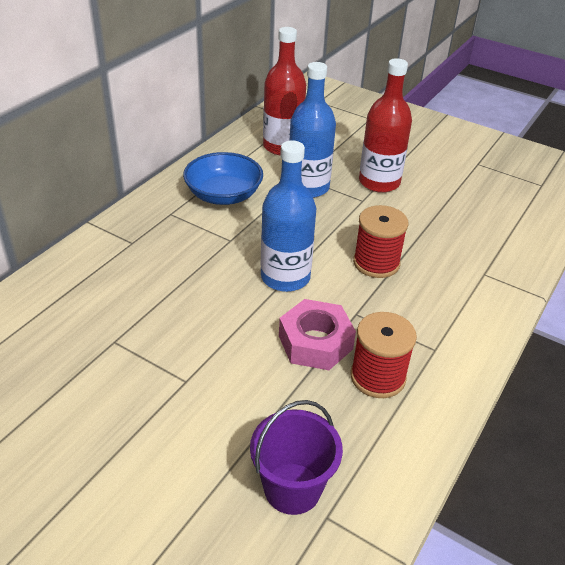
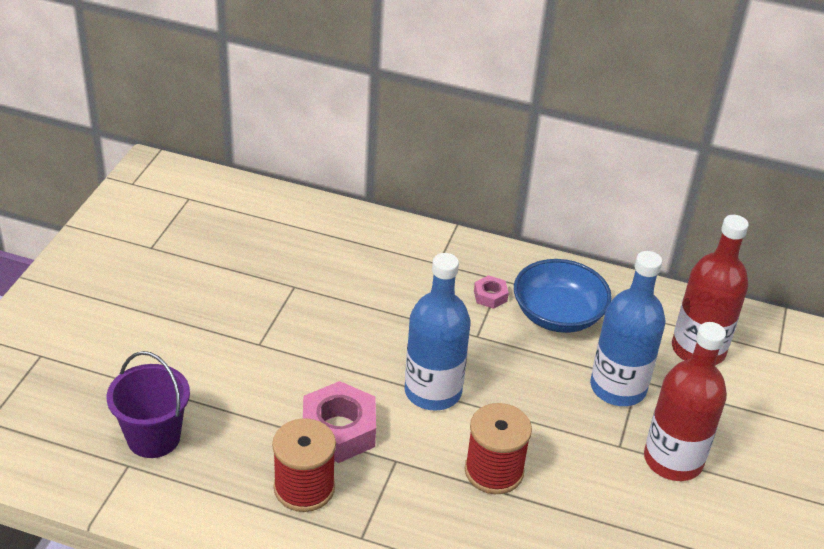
camera: 75 degrees right, 0 degrees up
(187, 223) = (490, 296): none -> pink nut

